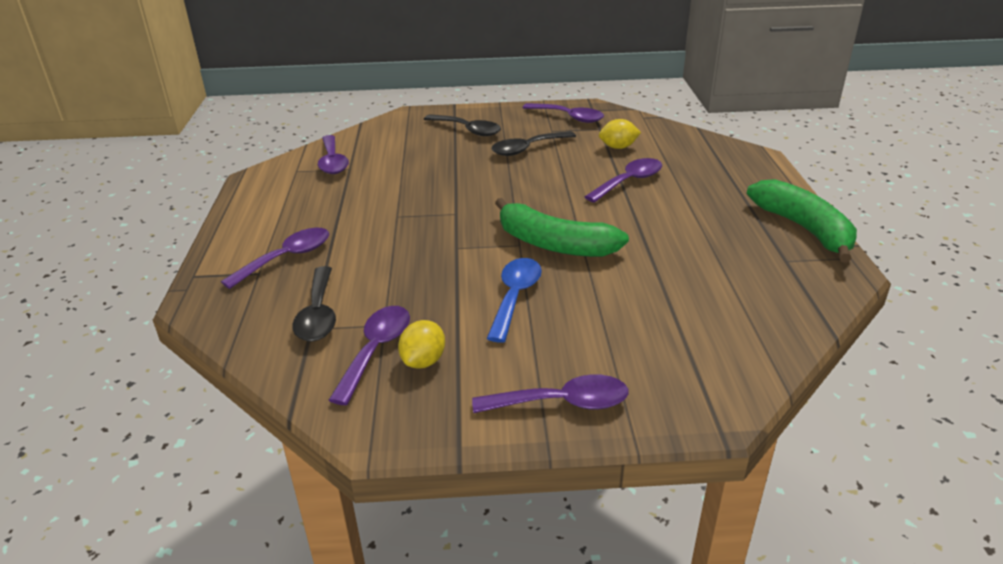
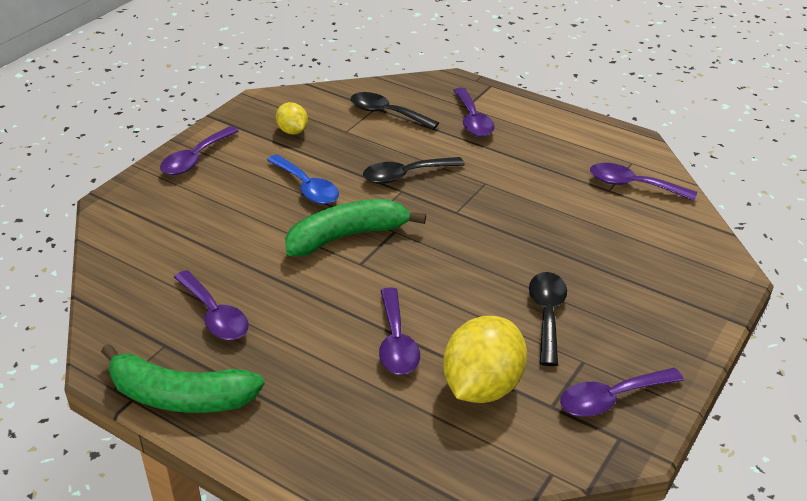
camera: 125 degrees right, 5 degrees up
(376, 350) = (324, 120): purple spoon -> purple spoon (215, 315)
(468, 130) = (641, 296): black spoon -> black spoon (405, 175)
(618, 147) = (482, 386): yellow lemon -> yellow lemon, size x1.89

